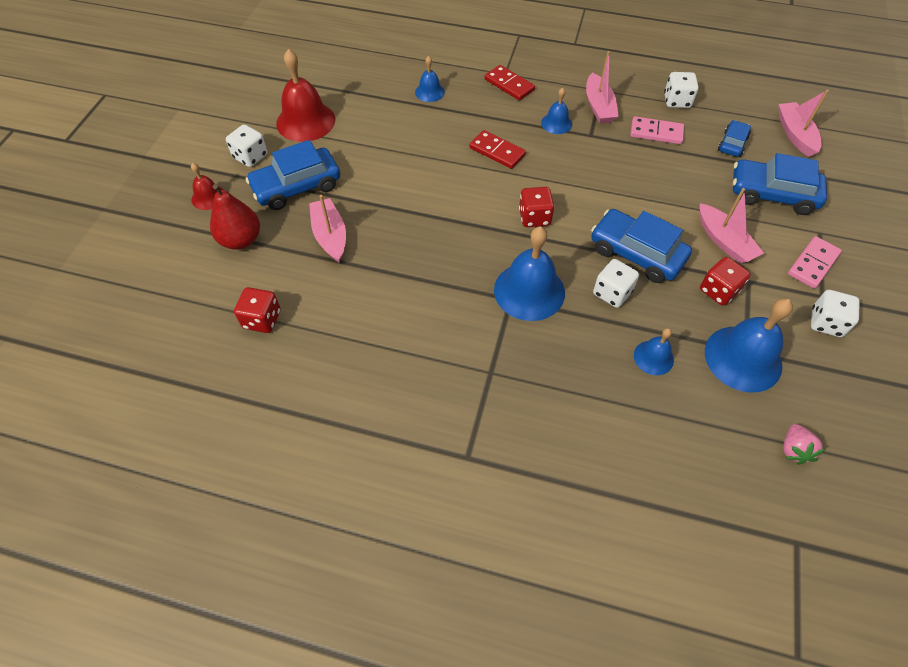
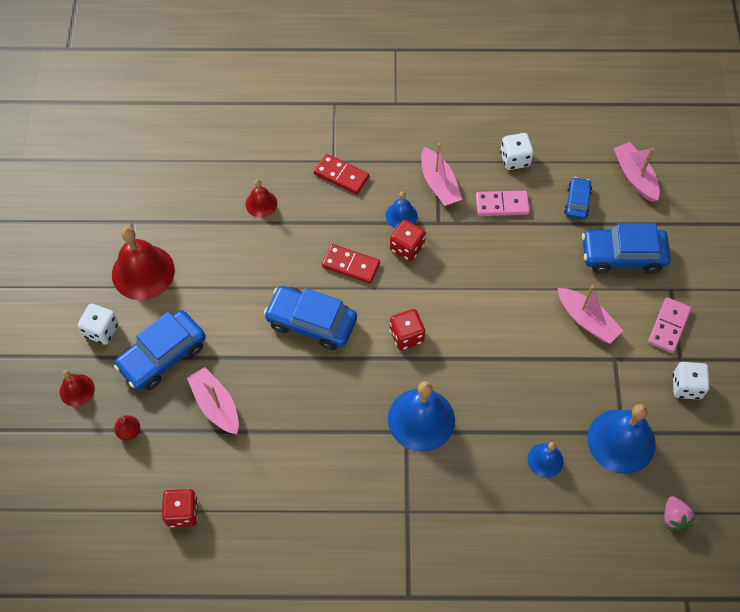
camera: 15 degrees left, 5 degrees up
(241, 240) = (129, 431): red pear -> red pear, size x0.54
(429, 92) = (261, 203): blue bell -> red bell
(612, 293) = (496, 402): white dice -> none
(636, 253) = (510, 354): blue car -> blue car (311, 322)
(718, 291) = (590, 376): red dice -> red dice (407, 247)

